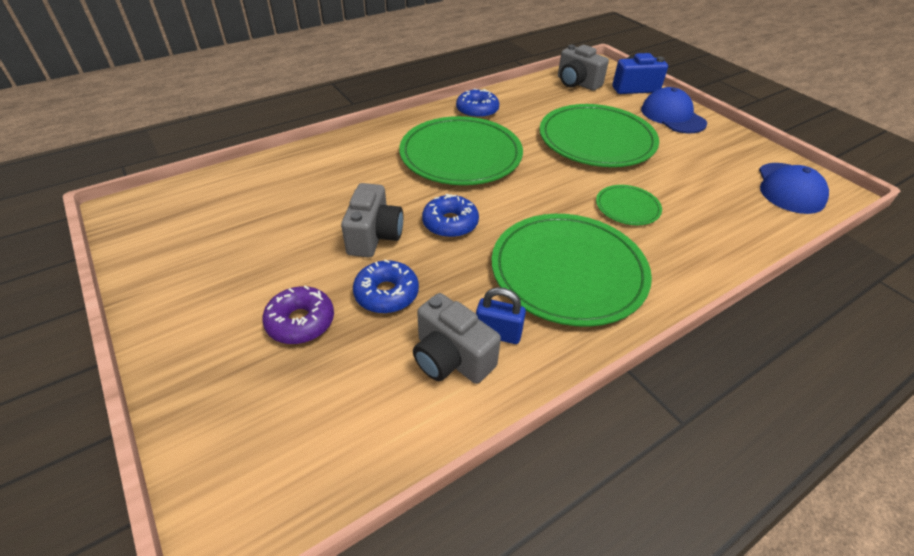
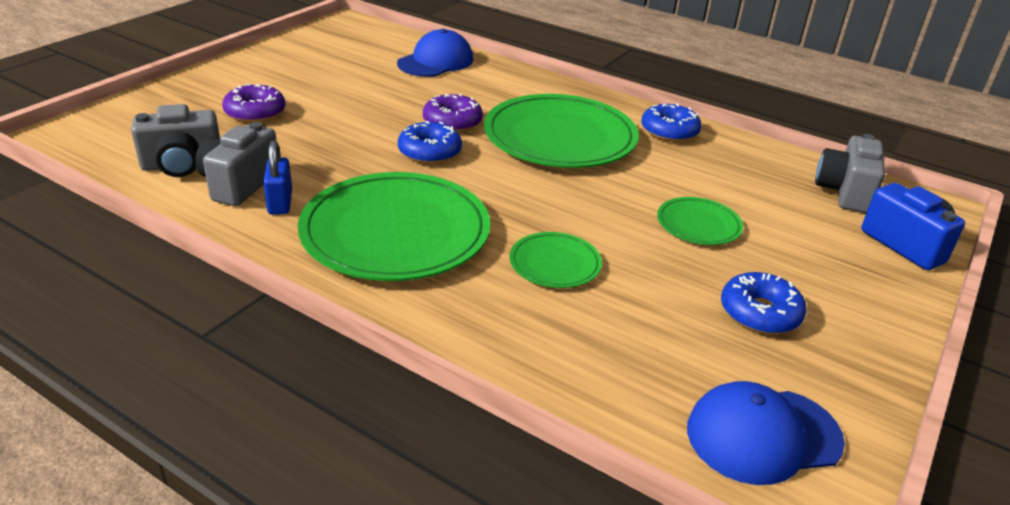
camera: 65 degrees right, 10 degrees down
(374, 236) = (382, 119): grey camera -> grey camera (182, 165)
(386, 294) = (306, 140): blue donut -> blue donut (760, 313)
(405, 198) = (452, 122): none -> purple donut
(596, 140) = (698, 224): green plate -> green plate, size x0.47
(672, 116) = (860, 290): blue cap -> blue cap (436, 61)

